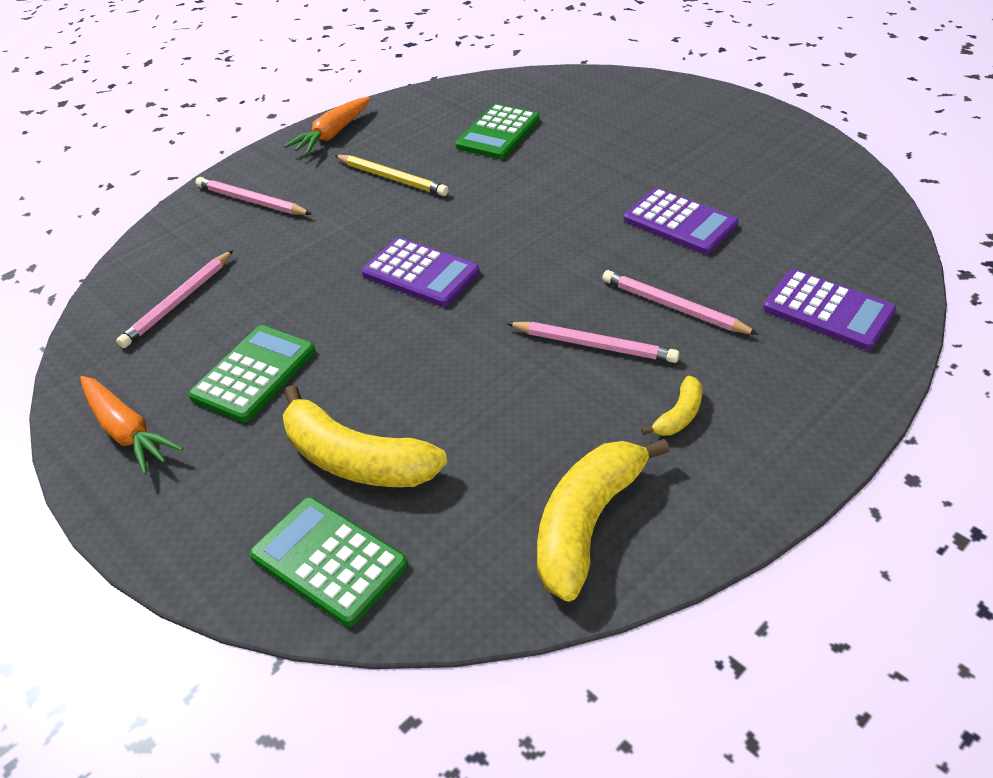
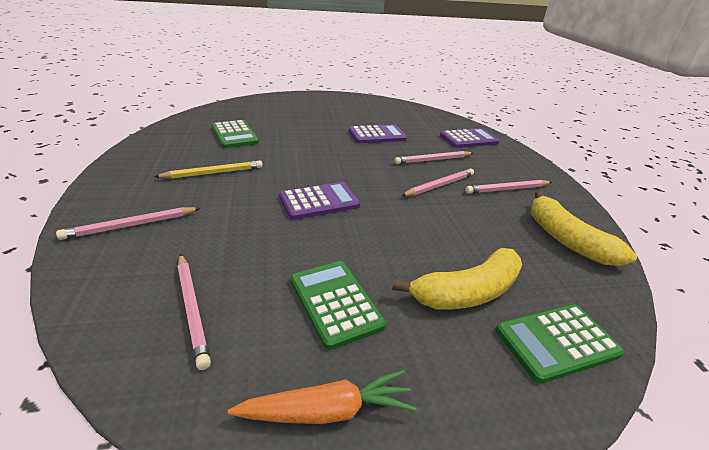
camera: 60 degrees left, 10 degrees down
(332, 134) = (125, 170): orange carrot -> none
(679, 415) = (507, 189): yellow banana -> pink pencil

